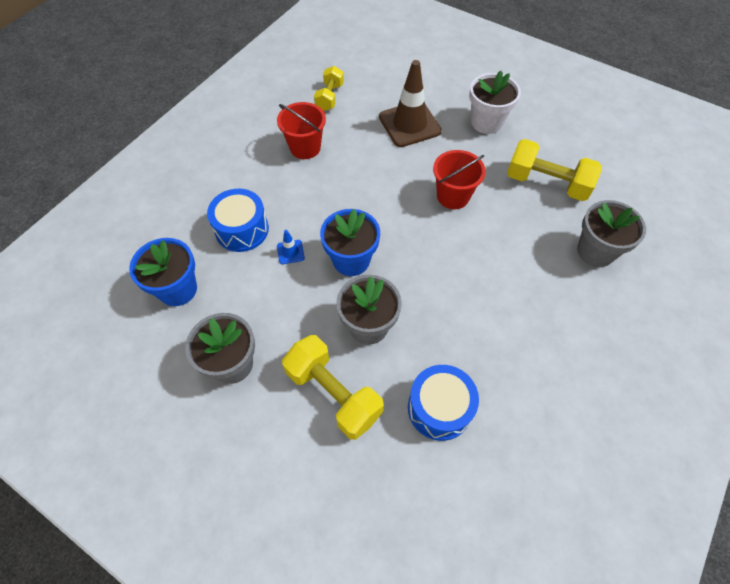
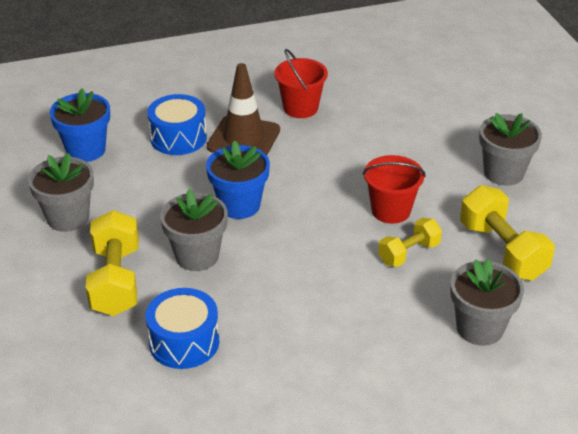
camera: 40 degrees right, 20 degrees down
(290, 252) = (197, 173): blue traffic cone -> none
(329, 97) = (370, 81): yellow dumbbell -> yellow dumbbell (409, 253)
(409, 124) = (421, 137): brown traffic cone -> brown traffic cone (243, 138)
(486, 122) = (503, 173): white flower pot -> grey flower pot

